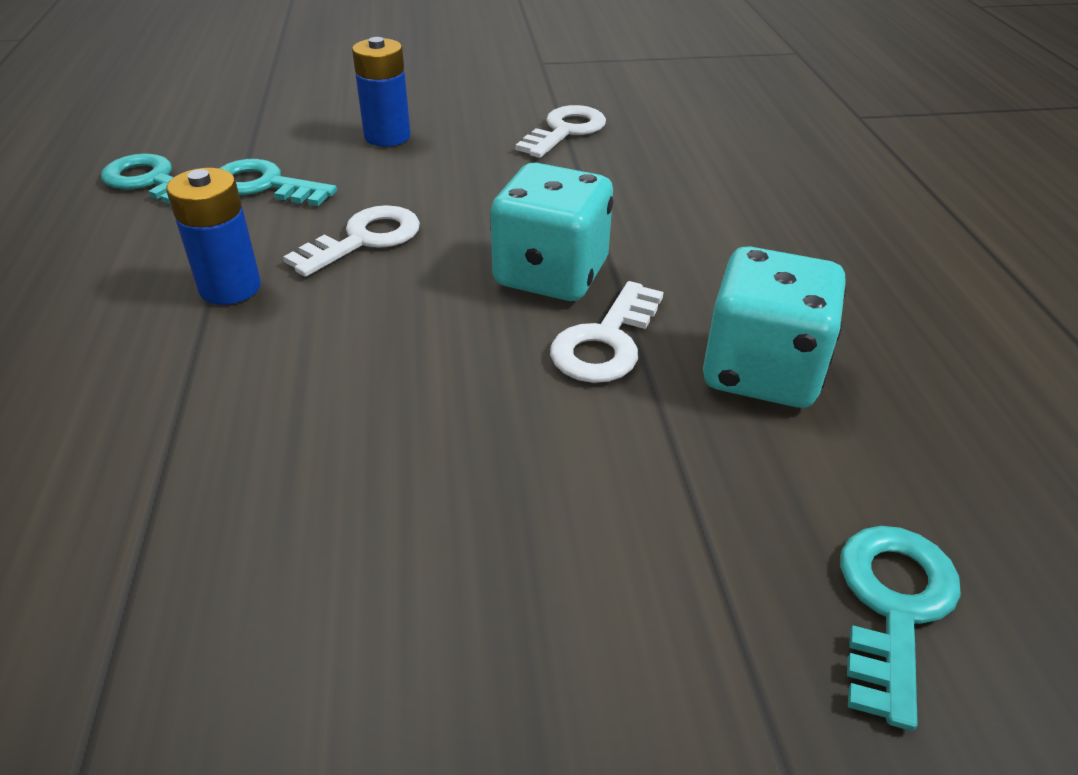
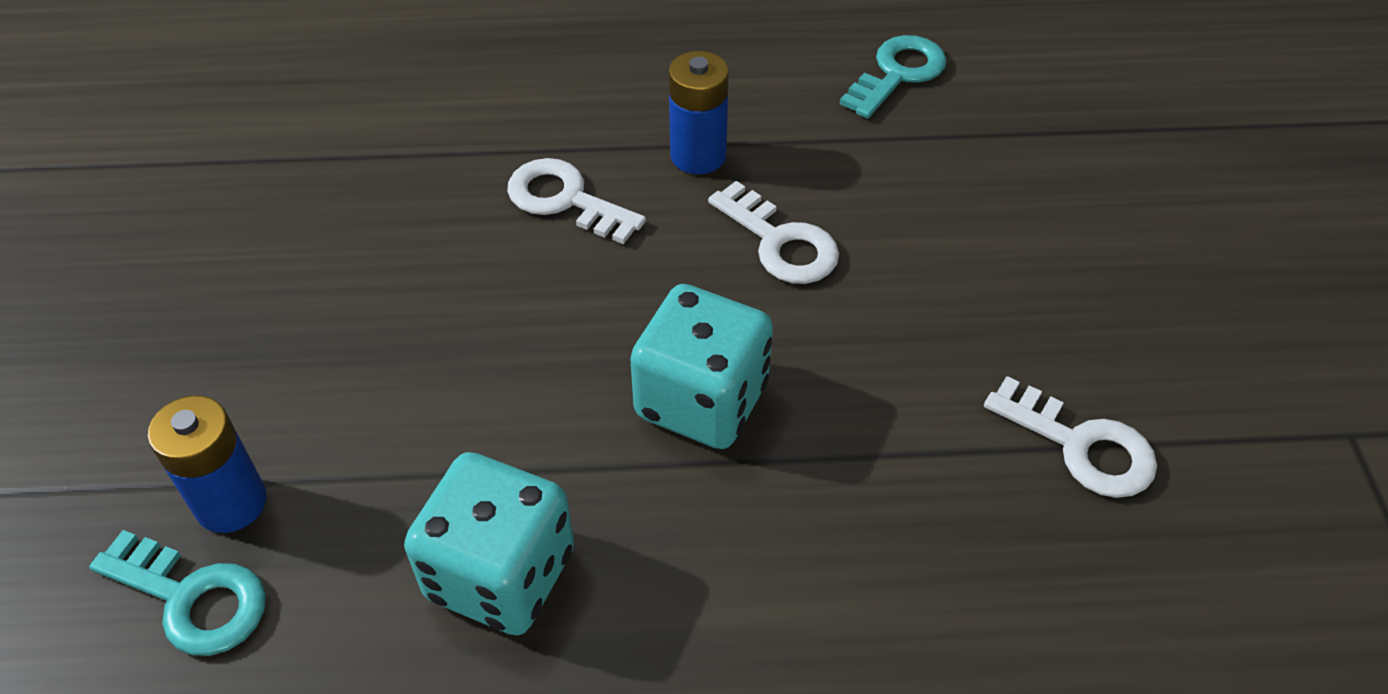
camera: 95 degrees right, 10 degrees up
(265, 185) = (895, 155): turquoise key -> none
(387, 136) = (1031, 250): blue battery -> blue battery (231, 503)
(606, 342) = (573, 438): white key -> white key (565, 200)

